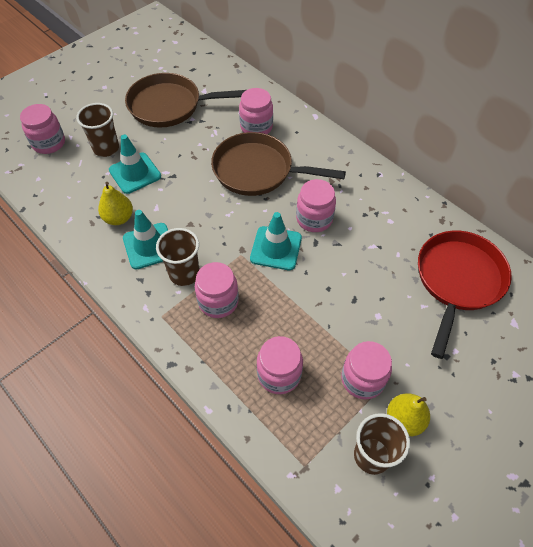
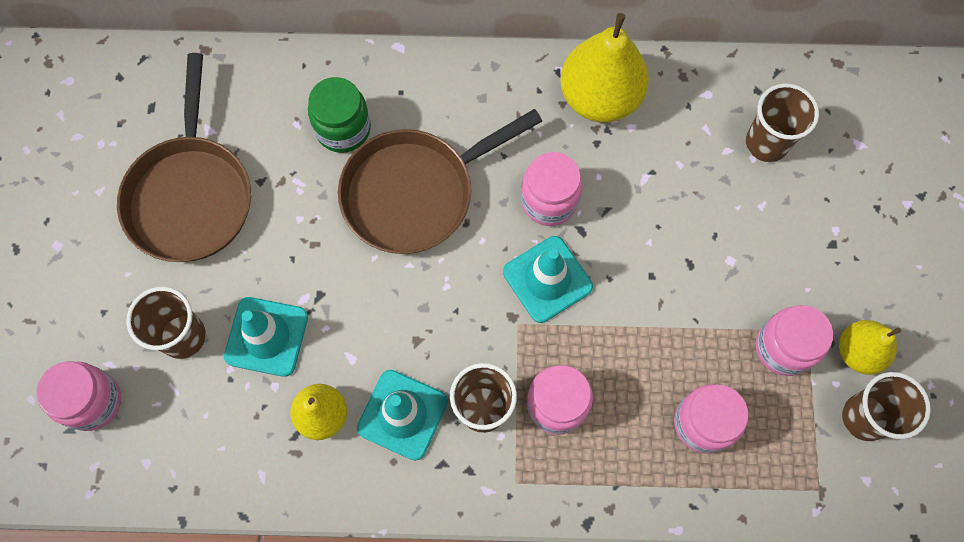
camera: 45 degrees left, 15 degrees up
(170, 106) = (191, 195): brown pan -> brown pan turned 45 degrees counterclockwise
(256, 127) = (343, 129): pink jar -> green jar
(387, 198) = (600, 97): none -> yellow pear
(457, 281) = (766, 143): red pan -> brown cup

